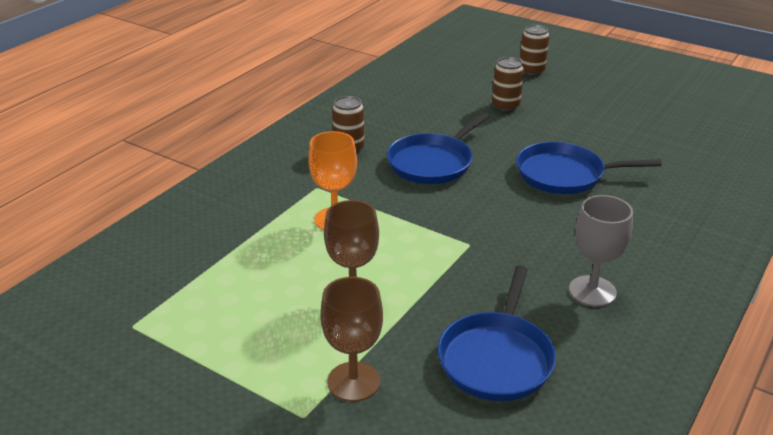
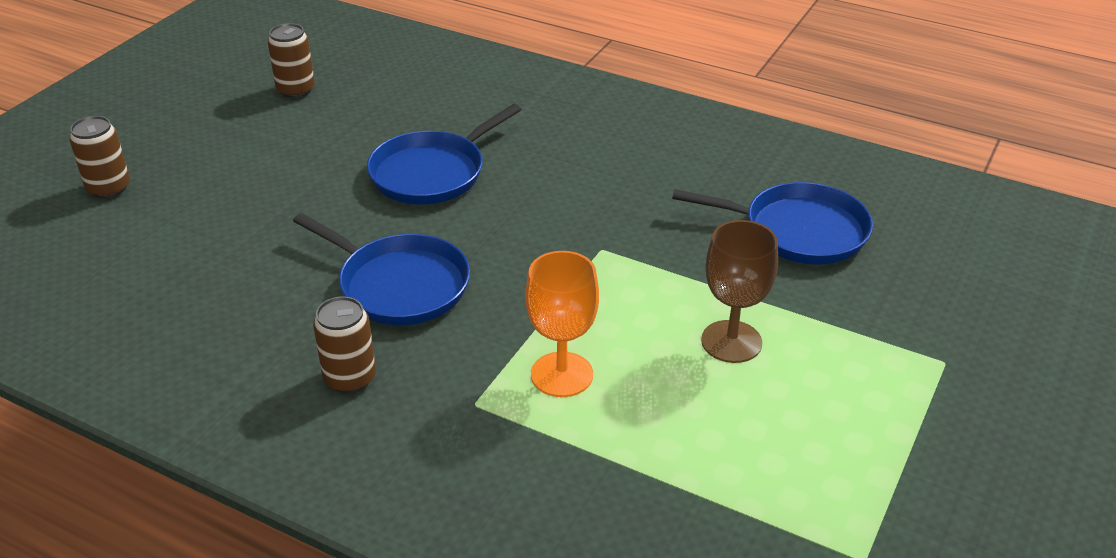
camera: 95 degrees left, 5 degrees up
(353, 381) = (876, 329): brown goblet -> none
(505, 106) = (229, 216): brown can -> brown can (296, 90)
(565, 174) = (432, 172): blue pan -> blue pan turned 45 degrees clockwise
(592, 291) = (670, 167): grey goblet -> none

